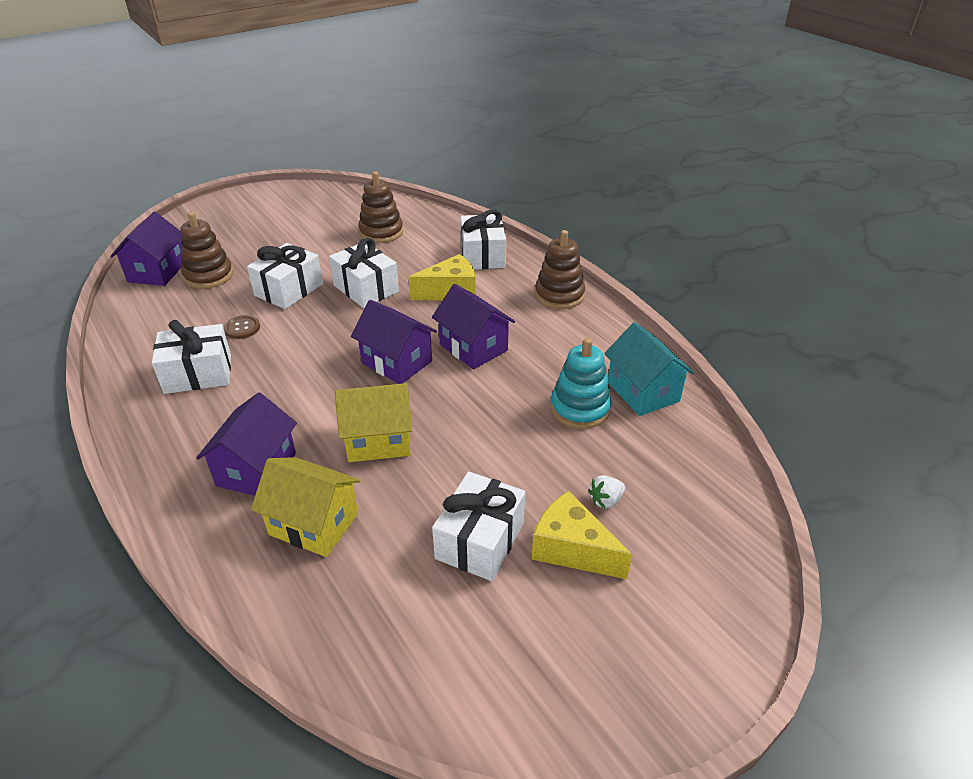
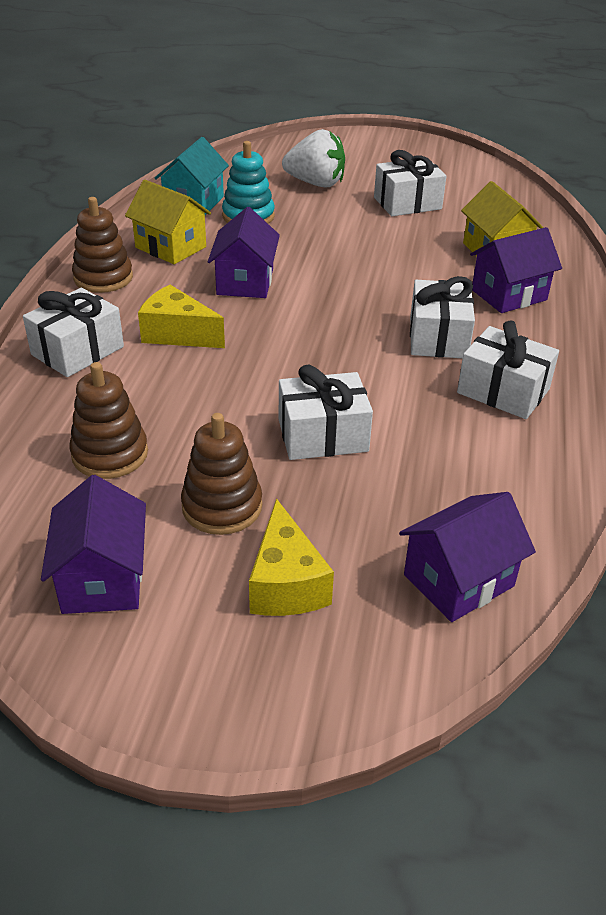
camera: 135 degrees left, 0 degrees up
(209, 276) = (394, 522): brown stacking toy -> brown stacking toy (222, 506)
(242, 328) = (420, 416): brown button -> none
(366, 288) = (245, 386): white gift -> white gift (438, 337)
(378, 440) = (404, 267): yellow house -> yellow house (170, 247)
(397, 362) = (319, 305): purple house -> purple house (103, 578)
(572, 549) = (365, 180): yellow cheese -> yellow cheese (286, 583)
(605, 500) = (316, 183): white strawberry -> white strawberry, size x2.29

